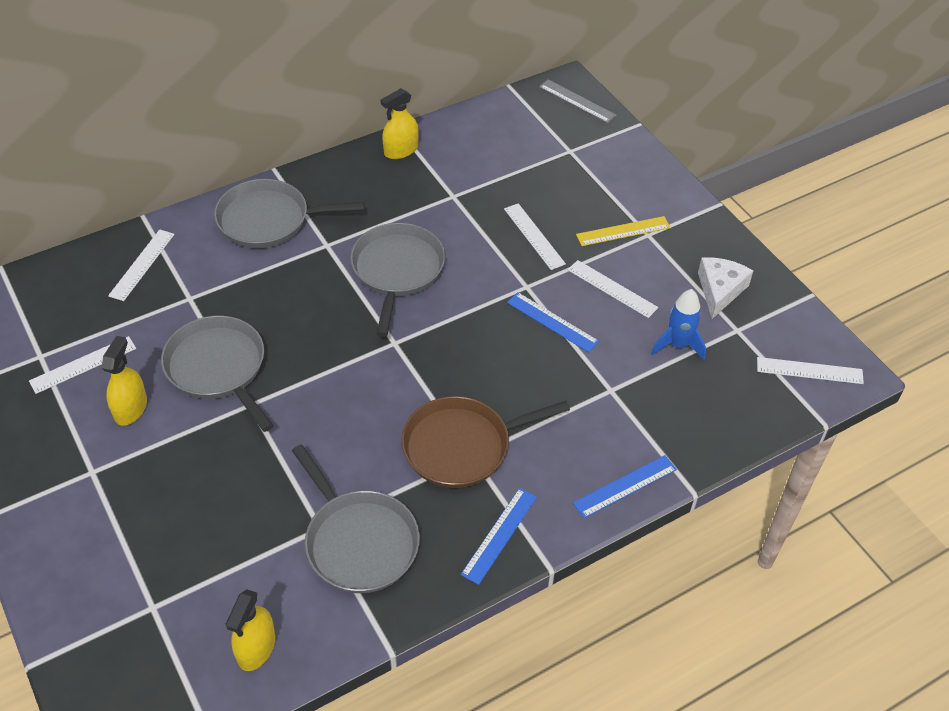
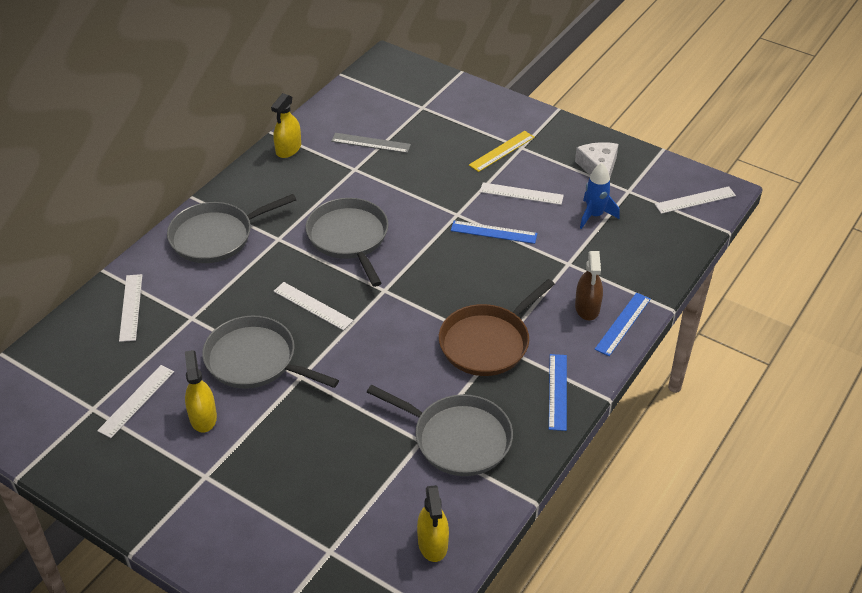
camera: 25 degrees left, 5 degrees down
(534, 236) = (438, 177): white ruler -> white ruler (313, 306)
(577, 101) = (403, 69): grey ruler -> grey ruler (371, 143)
(597, 450) = (587, 307): none -> brown spray bottle

